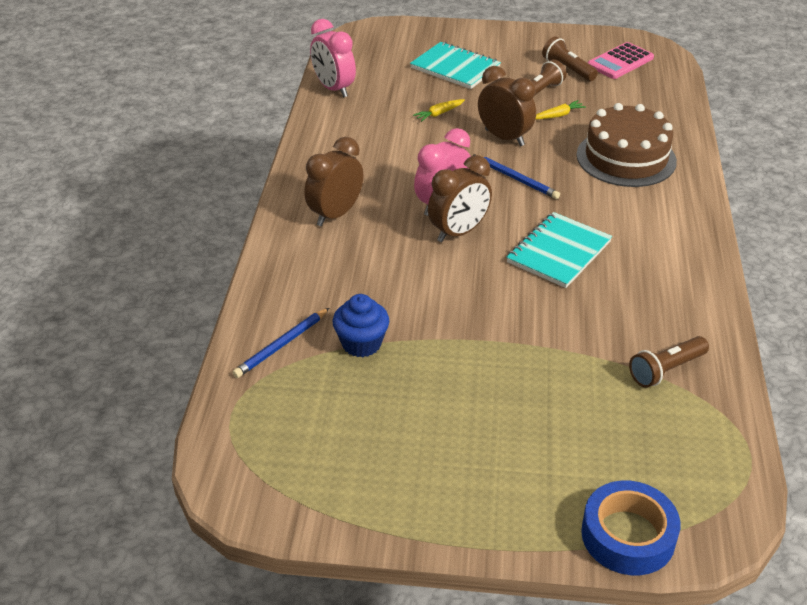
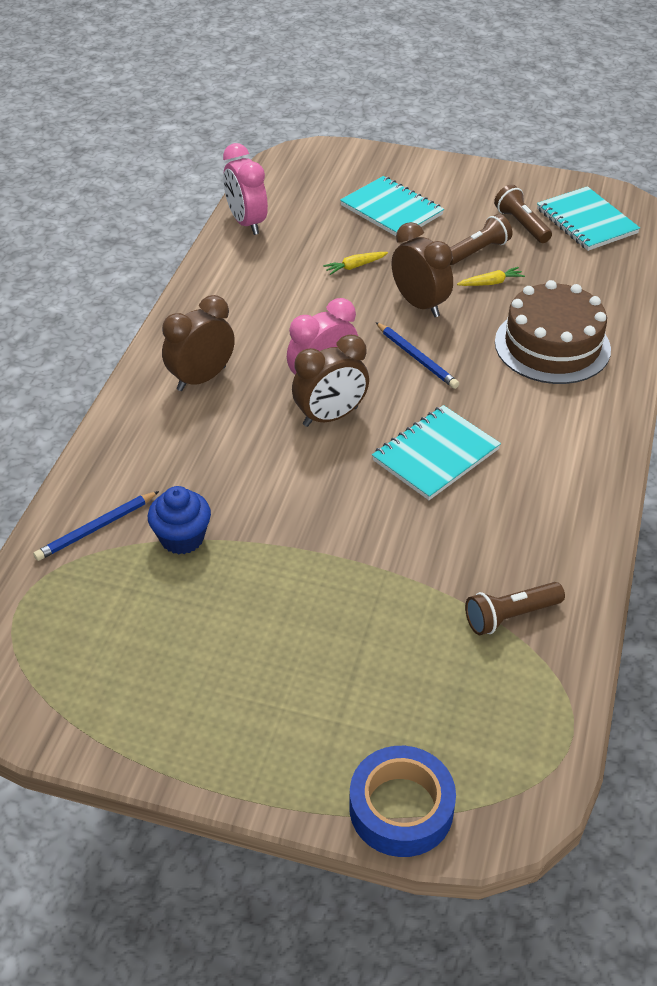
camera: 10 degrees right, 5 degrees up
(620, 62) = (586, 221): pink calculator -> turquoise notebook

